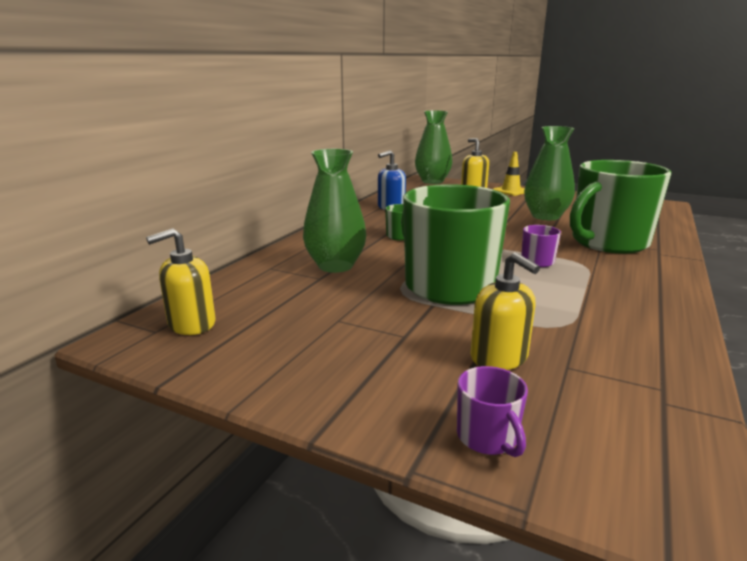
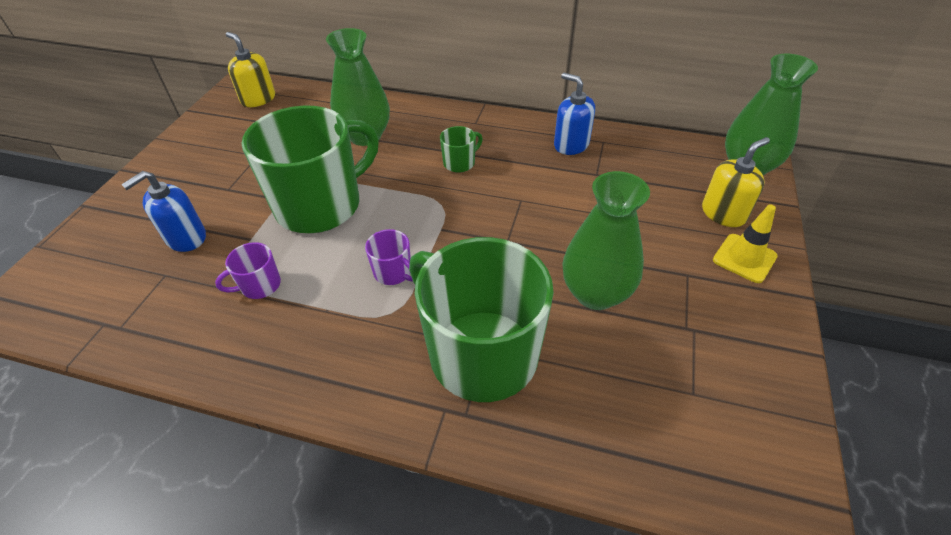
camera: 80 degrees right, 25 degrees up
(488, 437) = (98, 232): purple mug -> purple mug (259, 285)
(499, 357) = (186, 238): yellow soap dispenser -> blue soap dispenser

